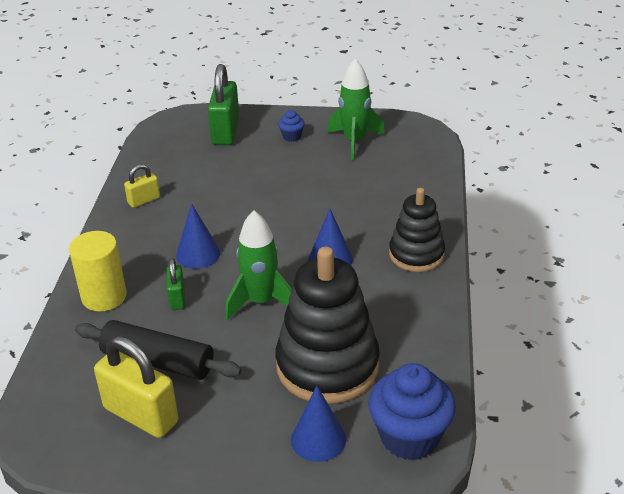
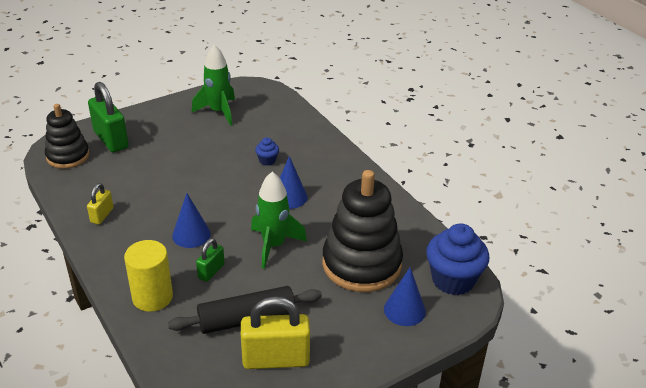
camera: 40 degrees left, 0 degrees up
(177, 298) = (211, 271): green padlock -> green padlock turned 75 degrees clockwise
(291, 136) = (168, 125): blue cupcake -> blue cupcake (267, 160)
(416, 254) = (340, 170): black stacking toy -> black stacking toy (68, 156)

